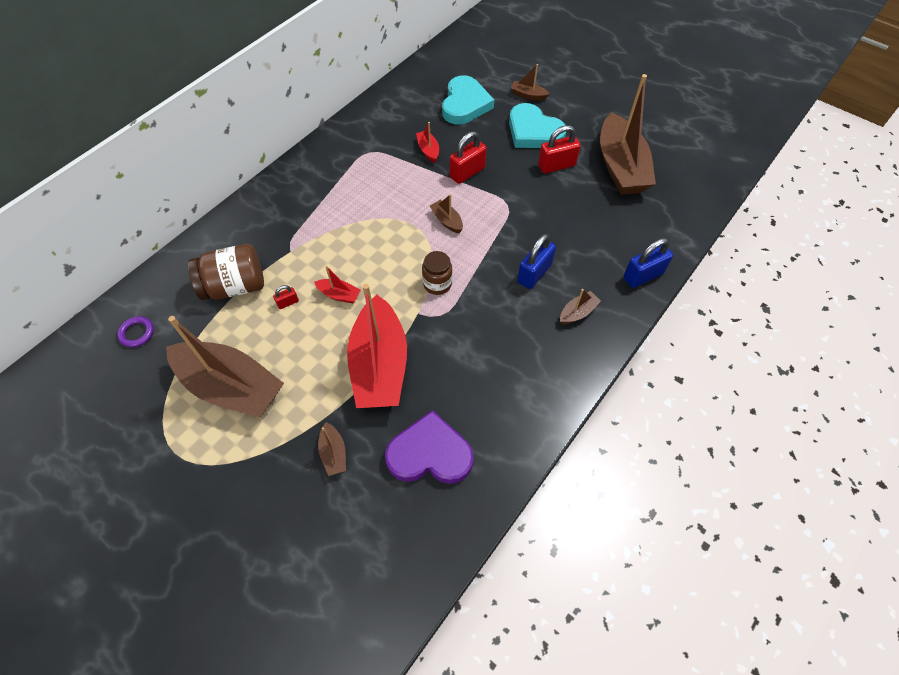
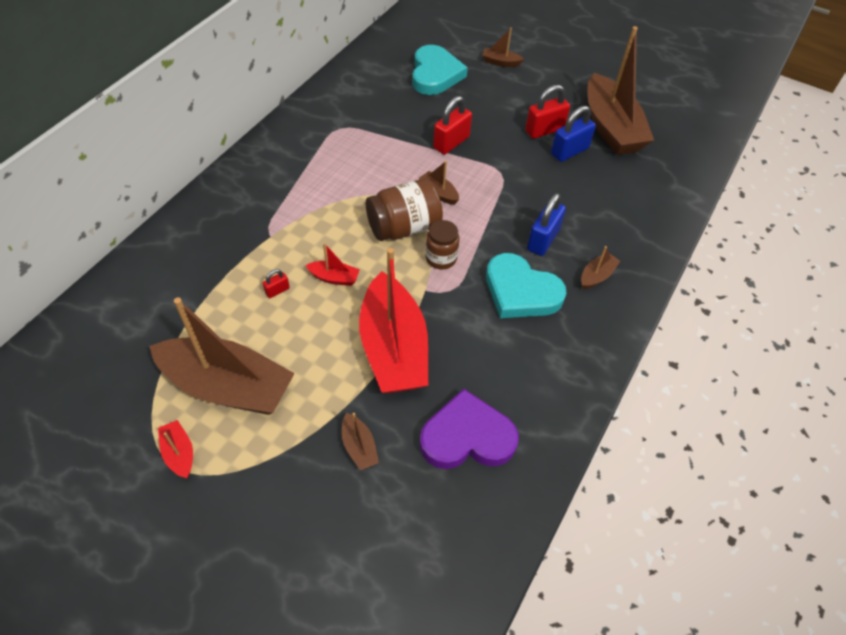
camera: 10 degrees left, 5 degrees down
(137, 333) = (105, 338): purple ring -> none
(235, 286) = (213, 278): brown jar -> brown jar (404, 227)
(428, 150) = (404, 122): red boat -> red boat (179, 453)
(533, 131) = (513, 98): turquoise heart -> turquoise heart (521, 291)
(643, 275) = (656, 233): blue padlock -> blue padlock (569, 151)

